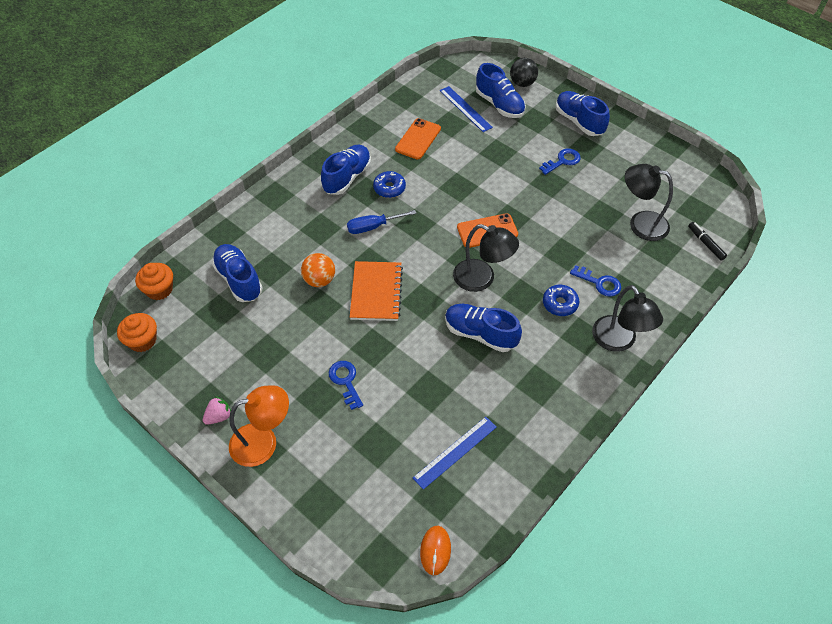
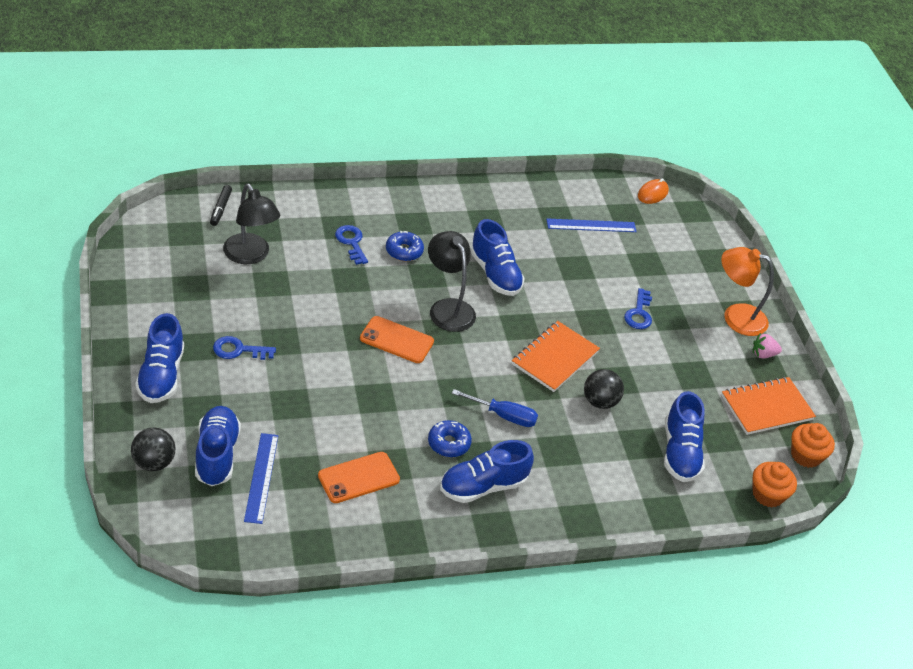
camera: 150 degrees left, 10 degrees down
(192, 363) = (766, 408): none -> orange notebook
(319, 280) = (600, 402): orange ball -> black ball
(618, 341) = (390, 203): black lamp -> none

